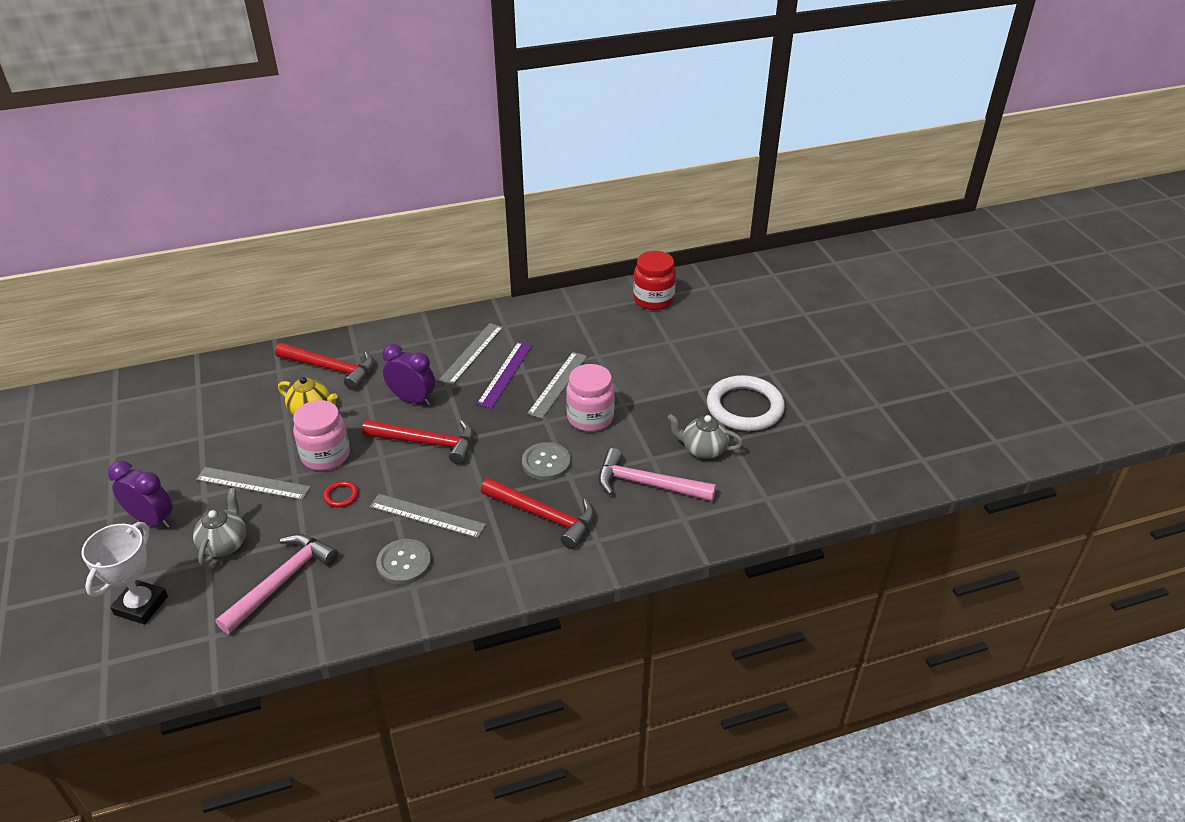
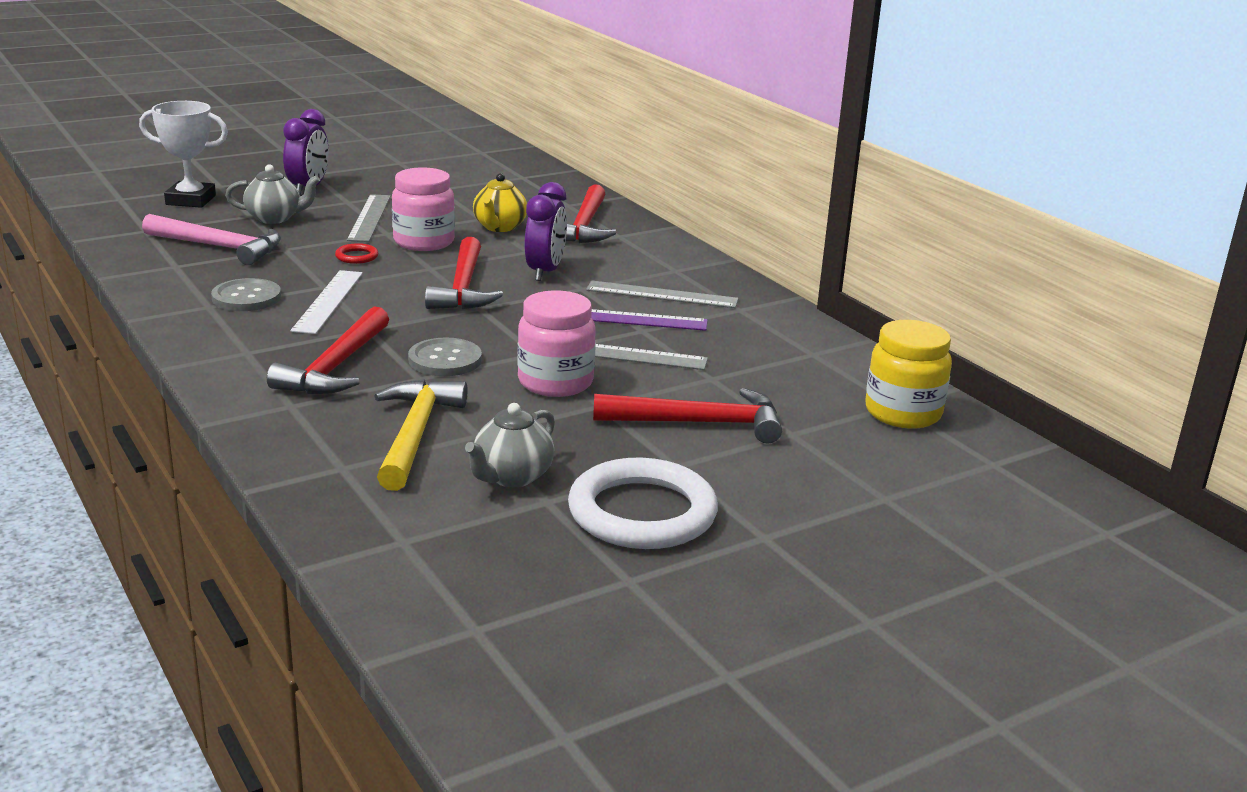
camera: 75 degrees right, 15 degrees down
(427, 515) = (328, 301): grey ruler -> white ruler
(647, 484) = (415, 434): pink hammer -> yellow hammer
(652, 371) = (698, 423): none -> red hammer
(653, 300) = (903, 413): red jar -> yellow jar
(703, 449) = (511, 477): grey teapot -> grey teapot turned 150 degrees counterclockwise

